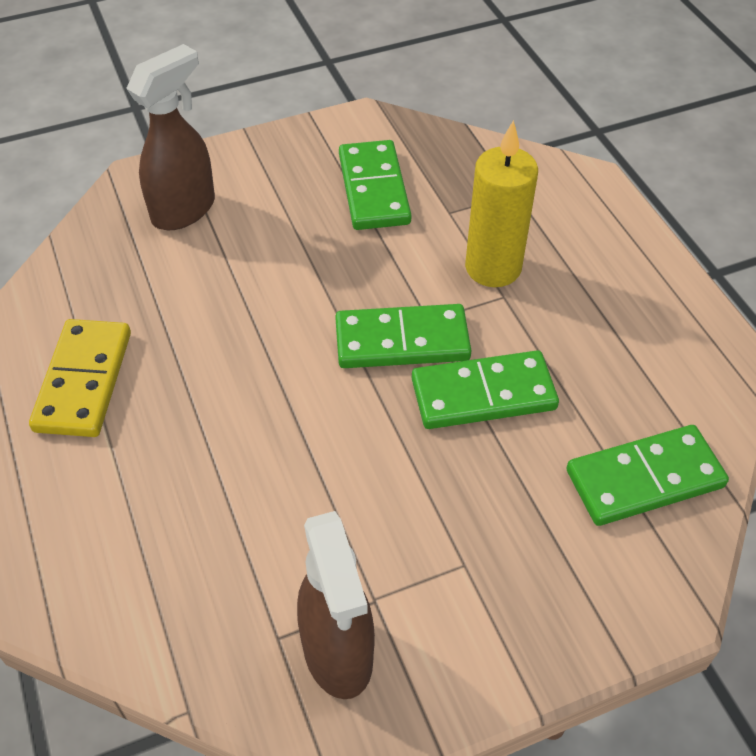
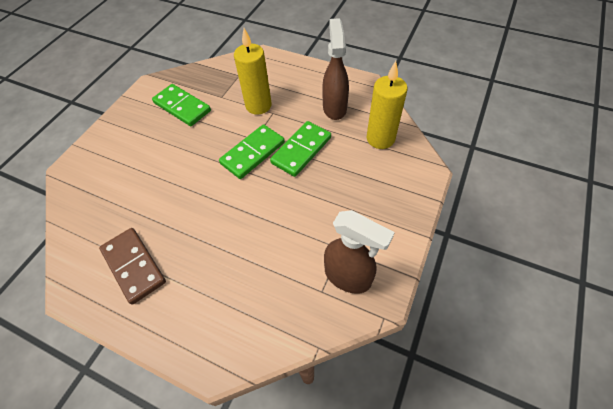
camera: 40 degrees left, 5 degrees up
(83, 381) = (133, 266): yellow domino -> brown domino
(184, 210) = (106, 167): brown spray bottle -> brown spray bottle (334, 108)
(644, 479) = (380, 139): green domino -> yellow candle

